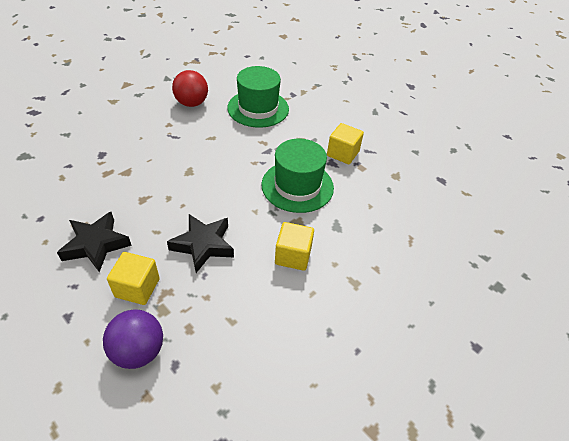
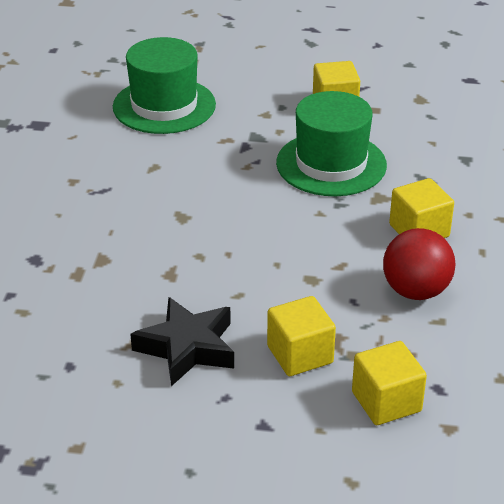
camera: 35 degrees left, 10 degrees down
(138, 351) = (386, 401): purple ball -> yellow cube
(192, 103) = (66, 142): red ball -> red ball (415, 291)
(203, 245) = (312, 276): black star -> none

